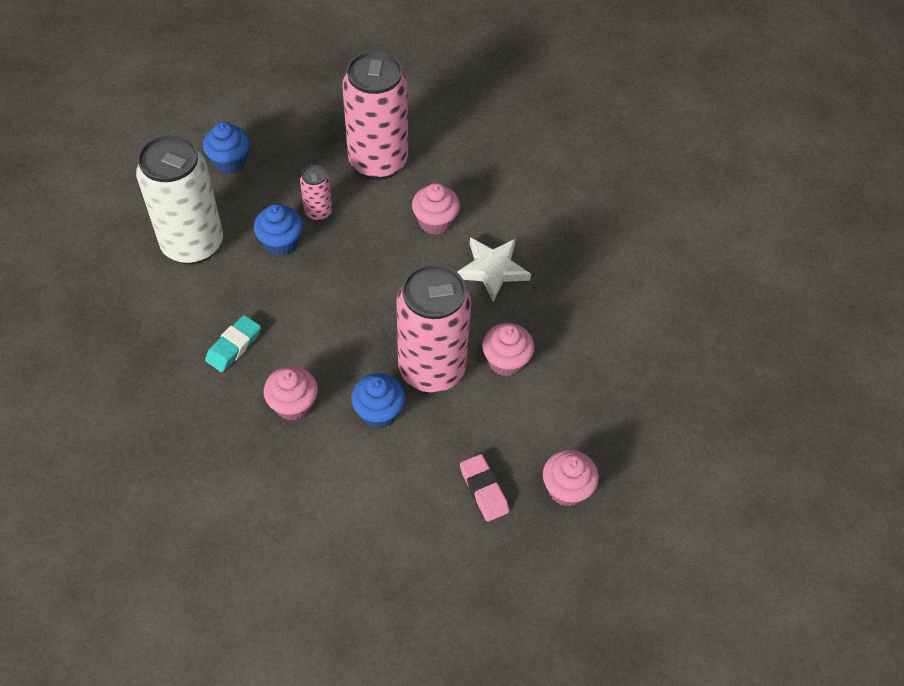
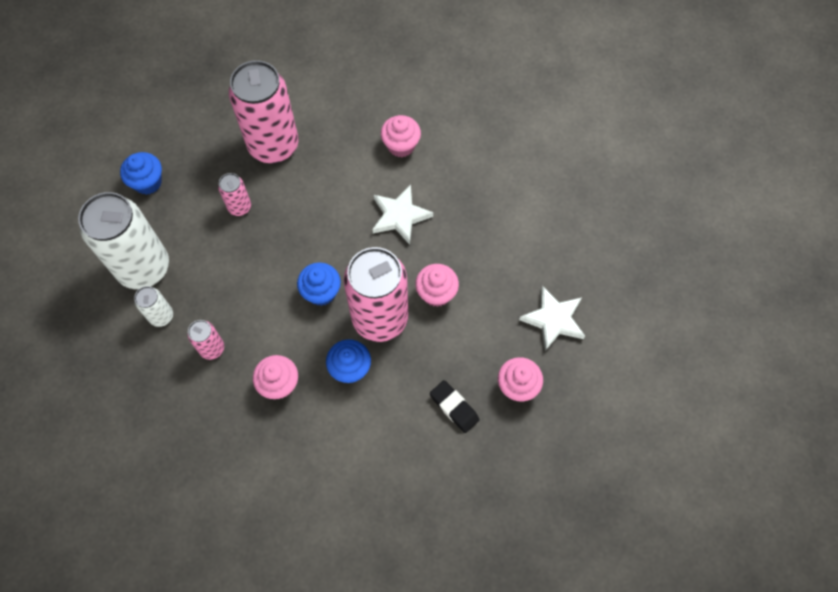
camera: 15 degrees left, 10 degrees up
(192, 298) = (161, 316): none -> white can
(234, 346) = (212, 348): turquoise eraser -> pink can
(281, 243) = (218, 244): blue cupcake -> blue cupcake (321, 292)
(435, 222) = (339, 187): pink cupcake -> pink cupcake (401, 145)
(484, 490) = (454, 407): pink eraser -> black eraser
(634, 429) = (553, 320): none -> white star

